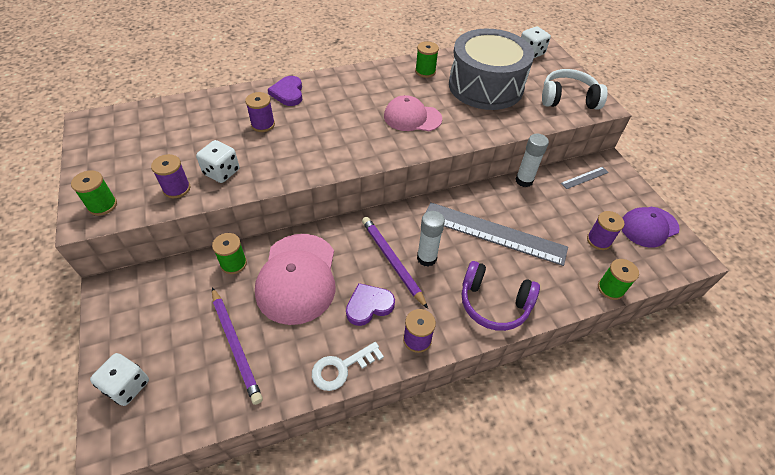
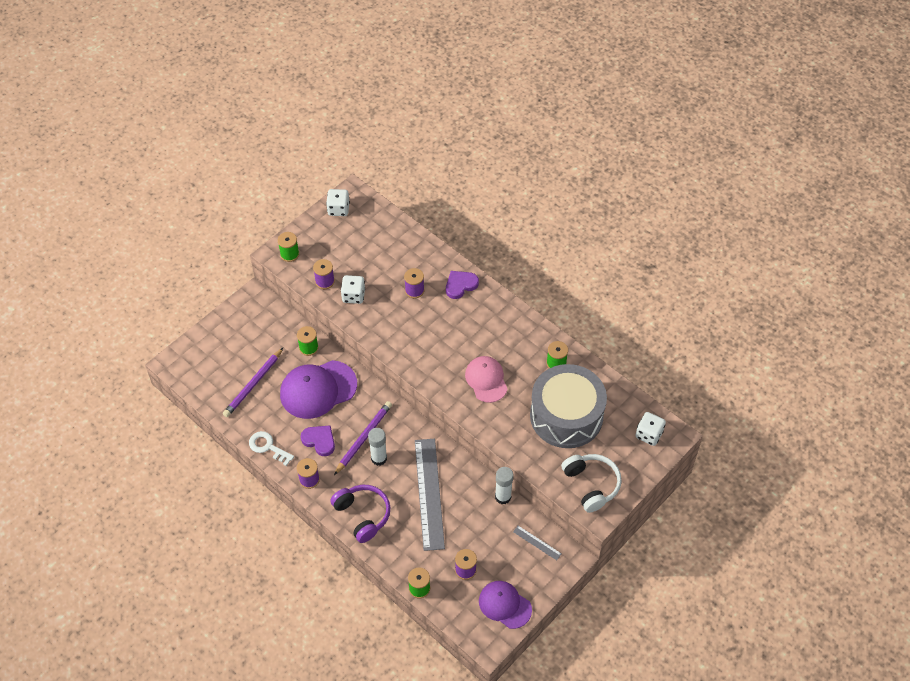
camera: 65 degrees right, 5 degrees up
(127, 386) = (203, 348): white dice -> white dice (338, 209)
(297, 278) = (318, 389): pink cap -> purple cap
(494, 303) = (363, 515): purple headphones -> purple headphones turned 150 degrees clockwise

